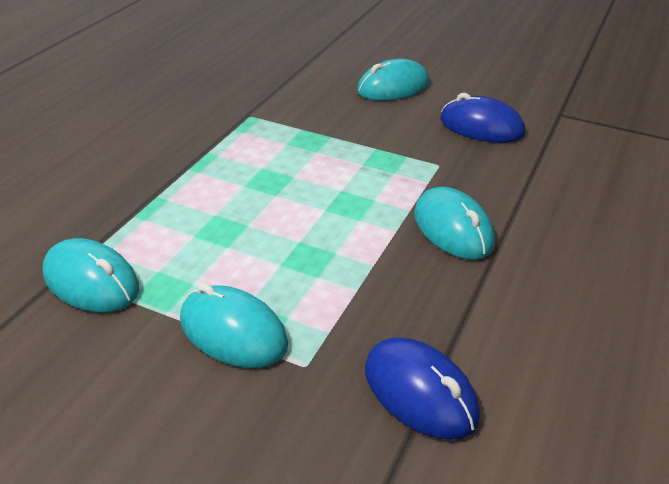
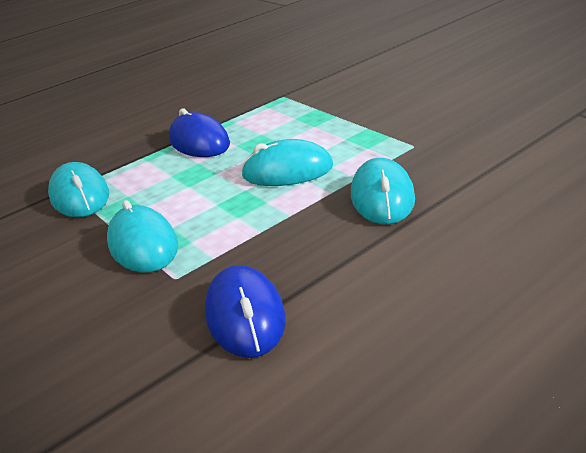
camera: 30 degrees right, 5 degrees down
(393, 87) = (423, 82): turquoise mouse -> turquoise mouse (287, 171)
(481, 127) = (482, 118): blue mouse -> blue mouse (199, 142)

